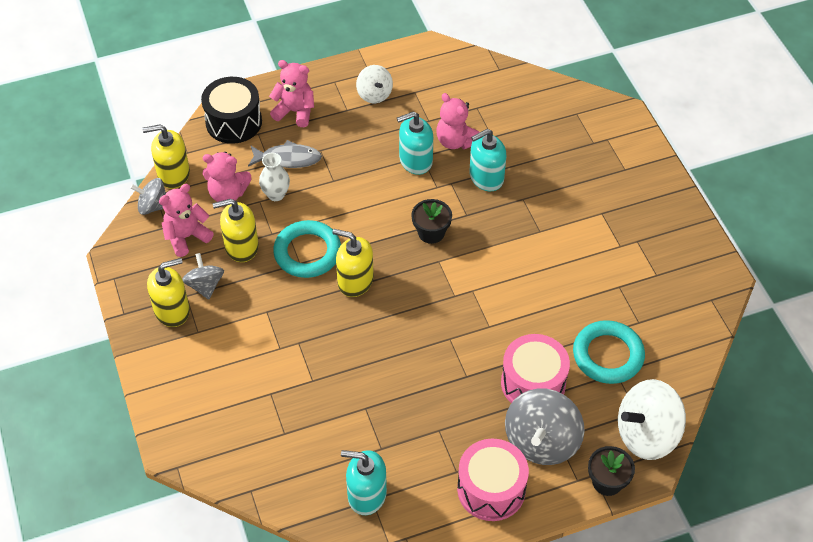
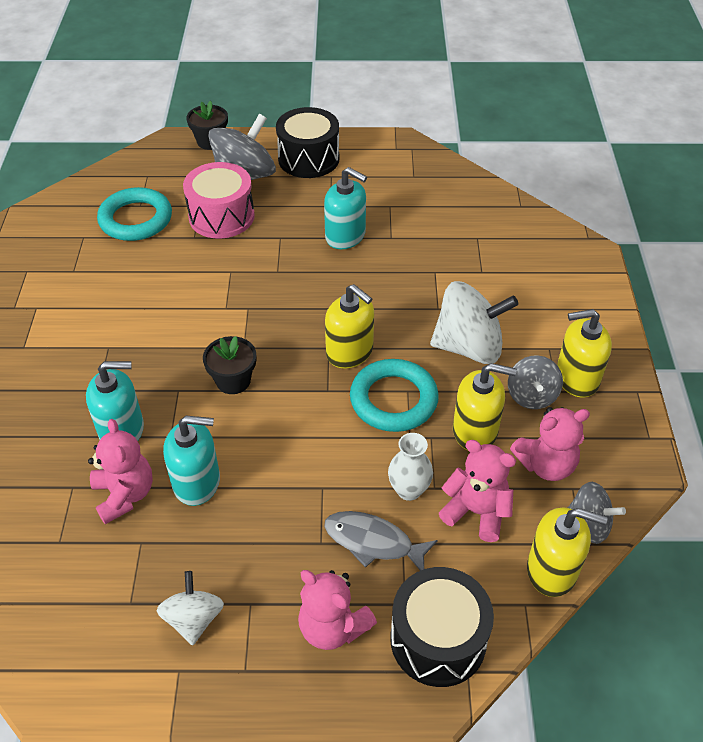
camera: 160 degrees left, 5 degrees down
(366, 495) = (417, 179): turquoise soap dispenser -> turquoise soap dispenser (345, 236)
(491, 489) = (308, 159): pink drum -> black drum
(646, 434) = (152, 160): white spinning top -> white spinning top (469, 347)

